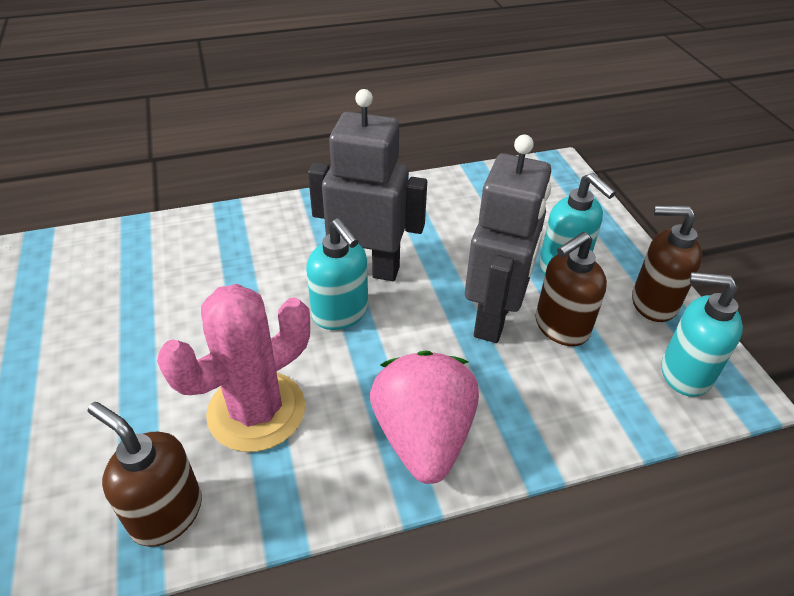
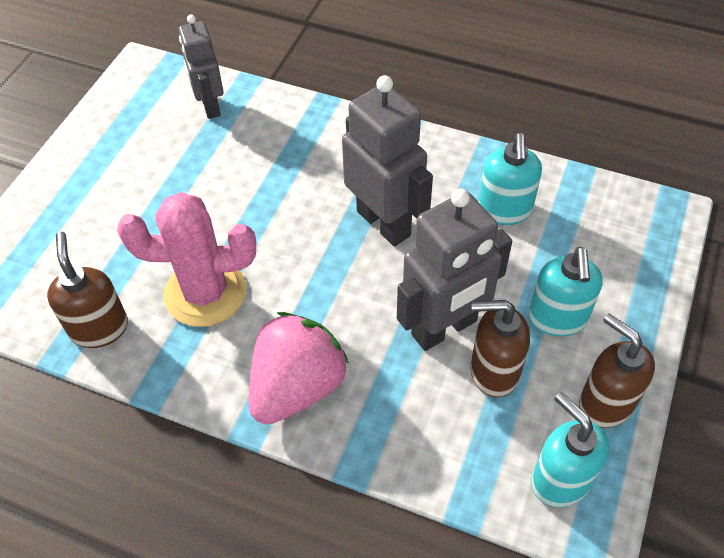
camera: 40 degrees right, 10 degrees up
(114, 255) = (210, 106): none -> grey robot
(340, 313) = (327, 250): turquoise soap dispenser -> turquoise soap dispenser (504, 210)

